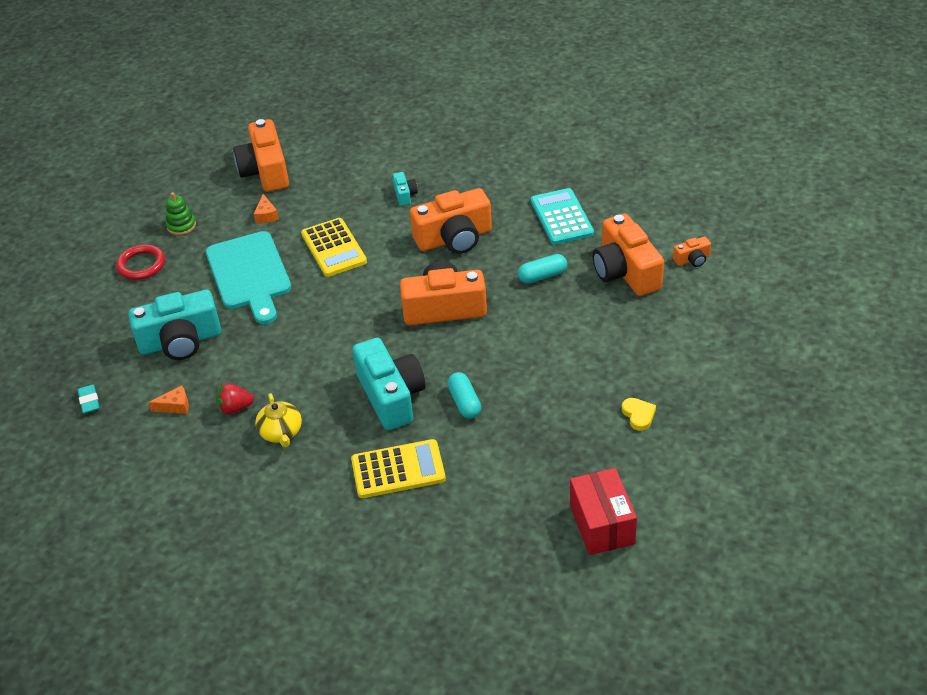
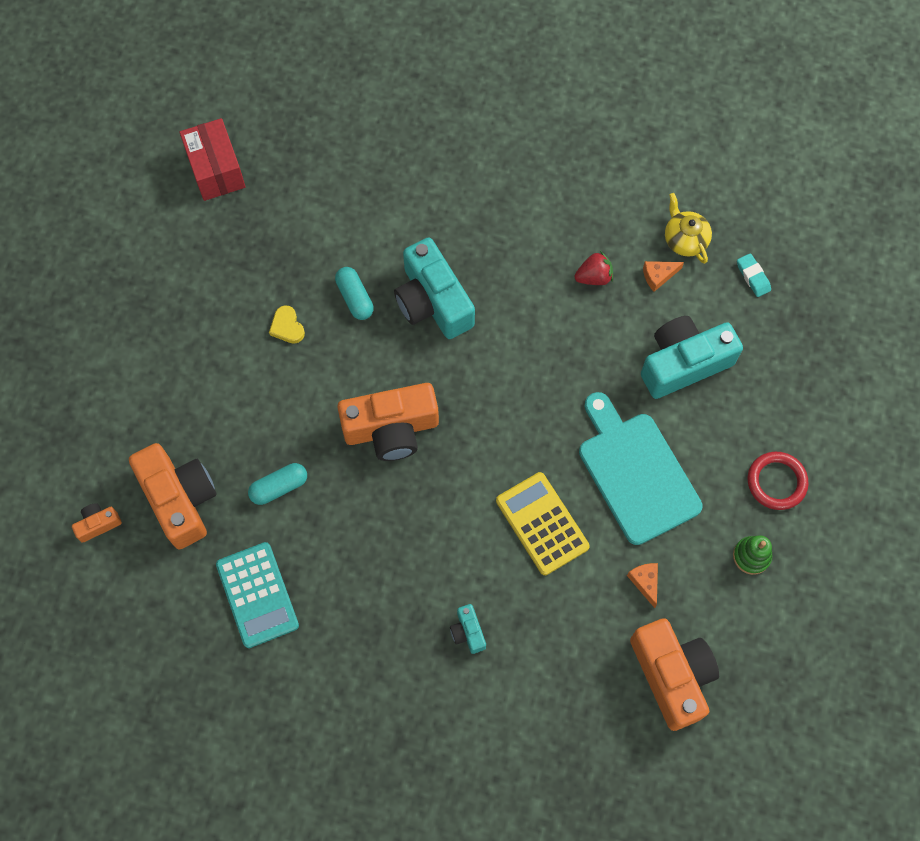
camera: 170 degrees right, 25 degrees up
(281, 432) = (537, 250): yellow teapot -> yellow teapot (684, 239)
(398, 469) = (412, 215): yellow calculator -> none
(454, 238) = (392, 549): orange camera -> none
(638, 415) = (176, 292): yellow heart -> yellow heart (287, 327)

